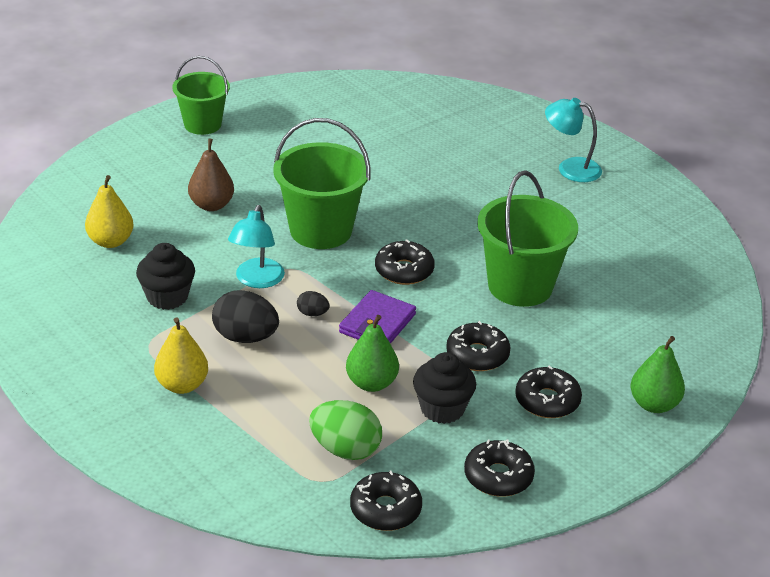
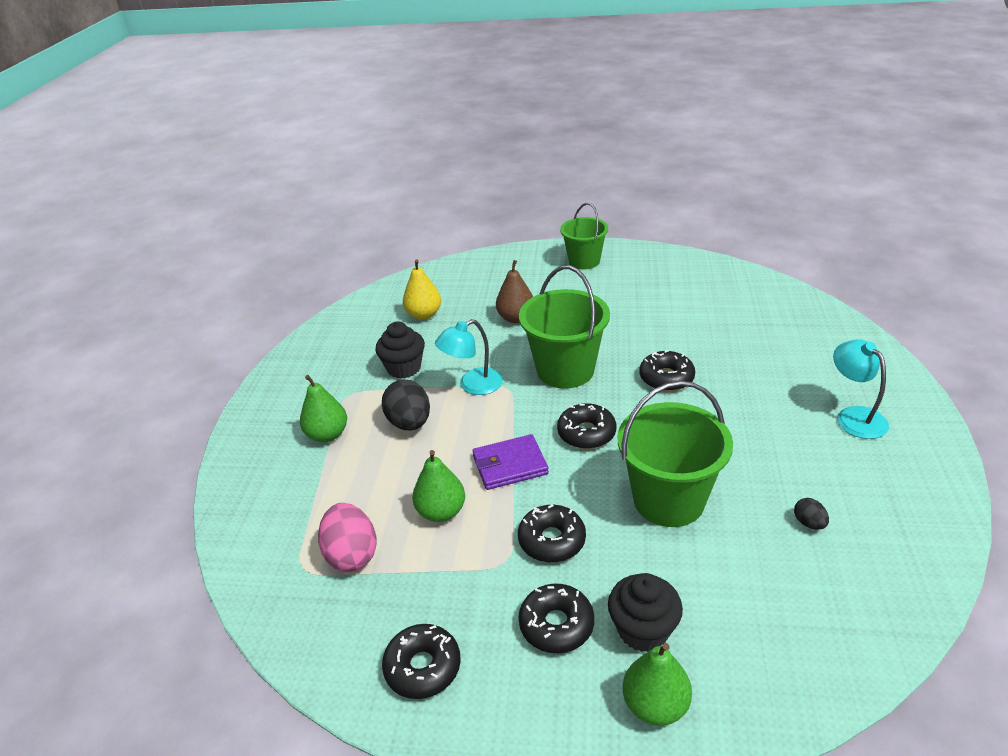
camera: 50 degrees right, 0 degrees up
(182, 385) = (327, 435): yellow pear -> green pear
(312, 313) = (475, 430): black egg -> black egg (809, 523)
(345, 449) = (352, 554): green egg -> pink egg
(385, 509) = (308, 628): black donut -> black donut (666, 378)
(442, 409) = (462, 570): black cupcake -> black cupcake (643, 630)

